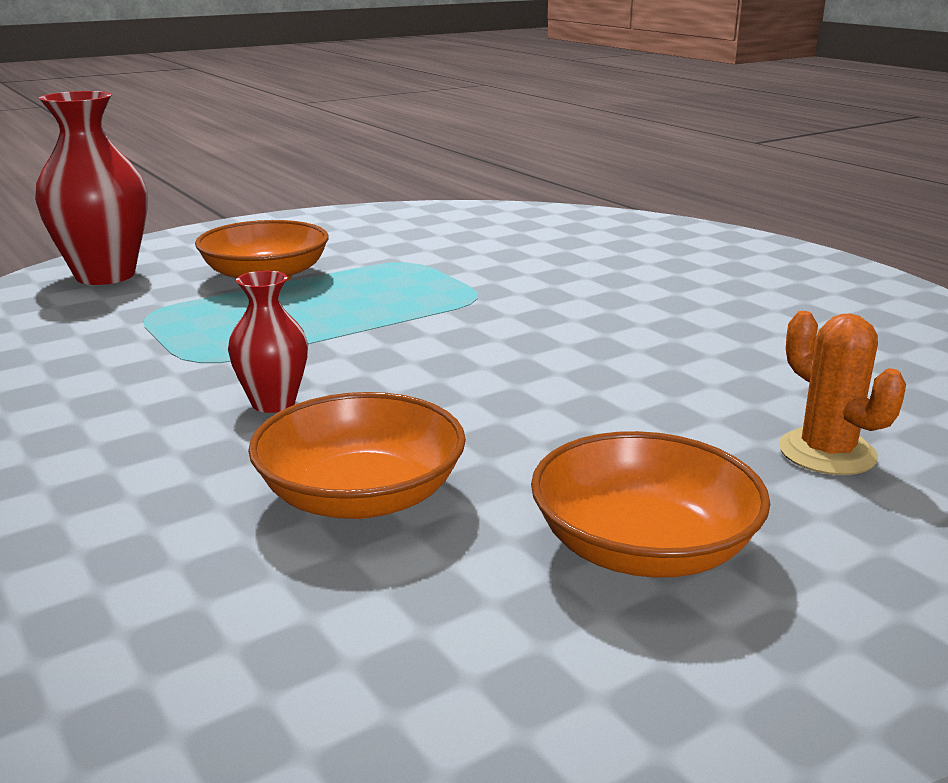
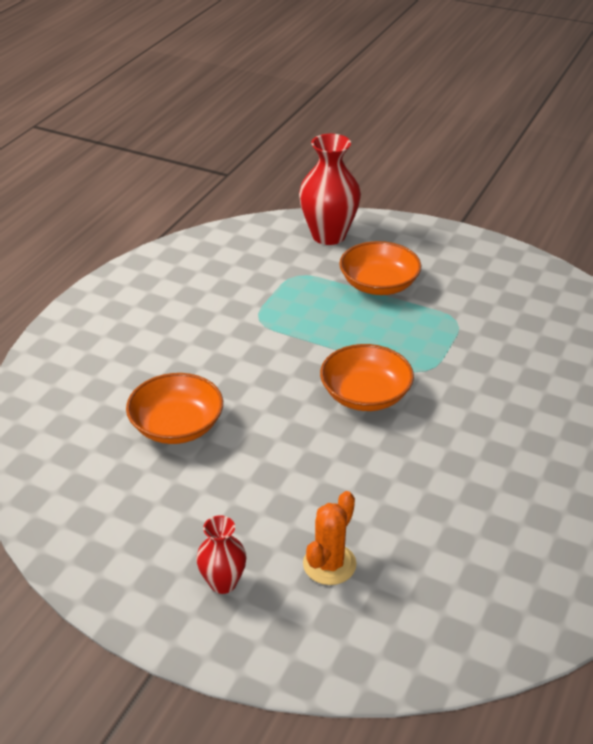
camera: 60 degrees right, 15 degrees up
(273, 403) = (236, 363): red vase -> red vase (223, 582)
(643, 547) = (192, 522): orange bowl -> orange bowl (365, 395)

